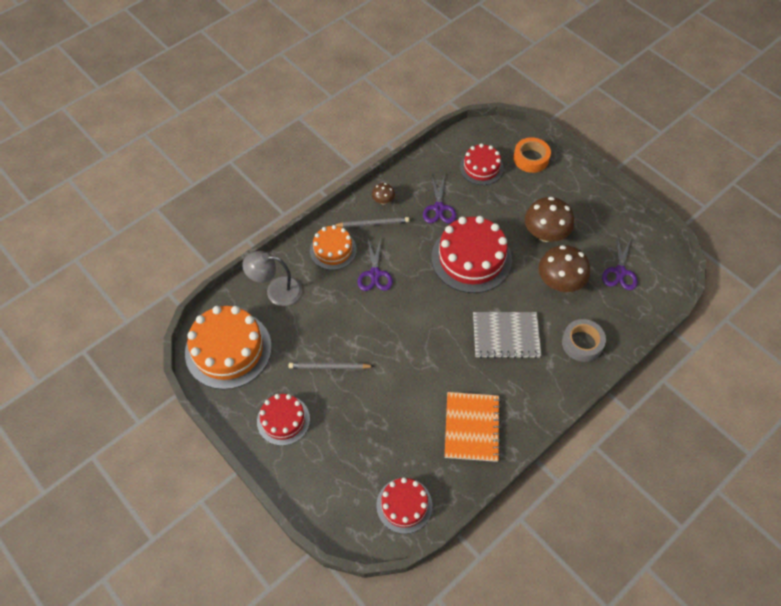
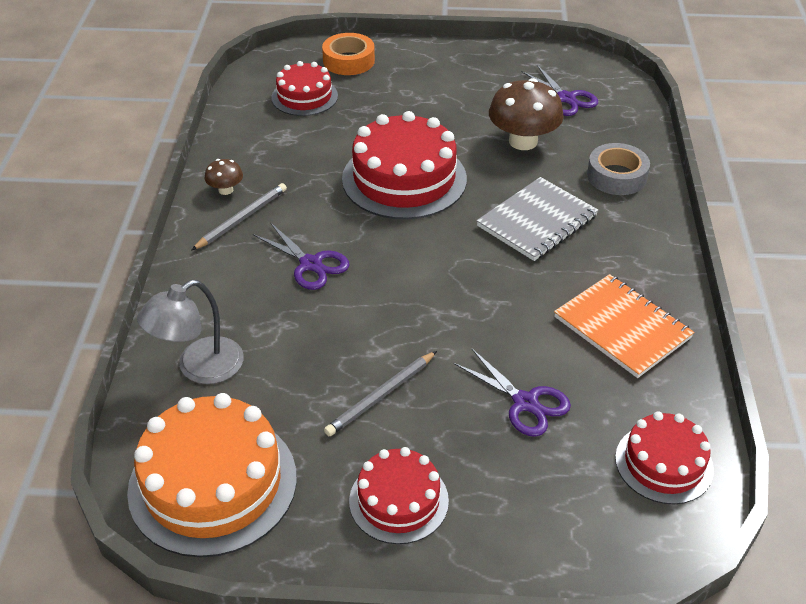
camera: 45 degrees left, 15 degrees down
(333, 250) = (223, 275): orange cake -> none
(439, 208) = (305, 157): purple scissors -> purple scissors (525, 402)
(545, 234) = (451, 112): brown mushroom -> none

